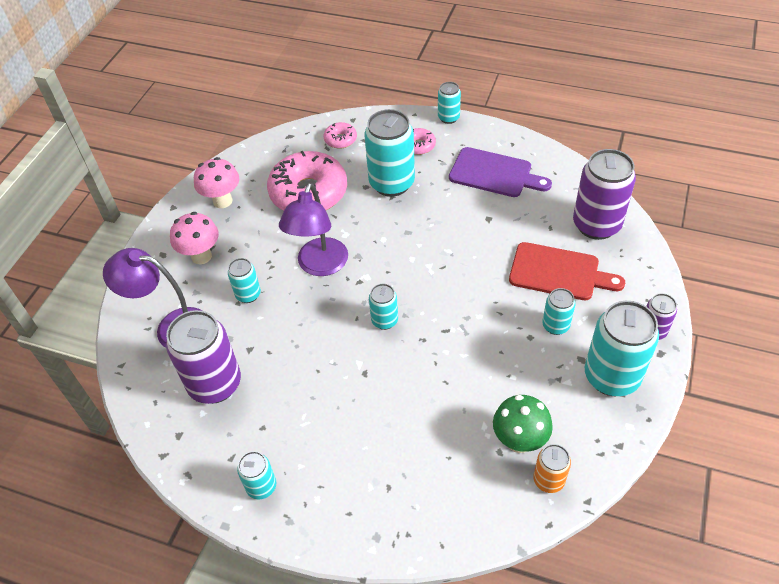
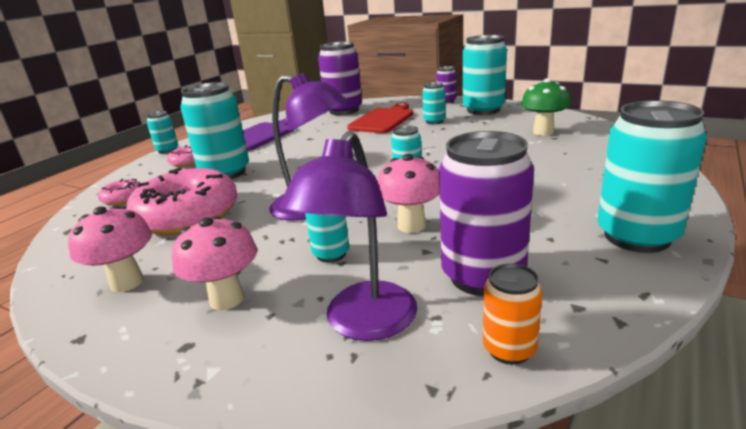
camera: 80 degrees left, 25 degrees down
(261, 486) = (637, 236): turquoise can -> turquoise can, size x1.94
(287, 336) = (411, 225): none -> pink mushroom
(548, 480) = (575, 125): orange can -> orange can (509, 349)

